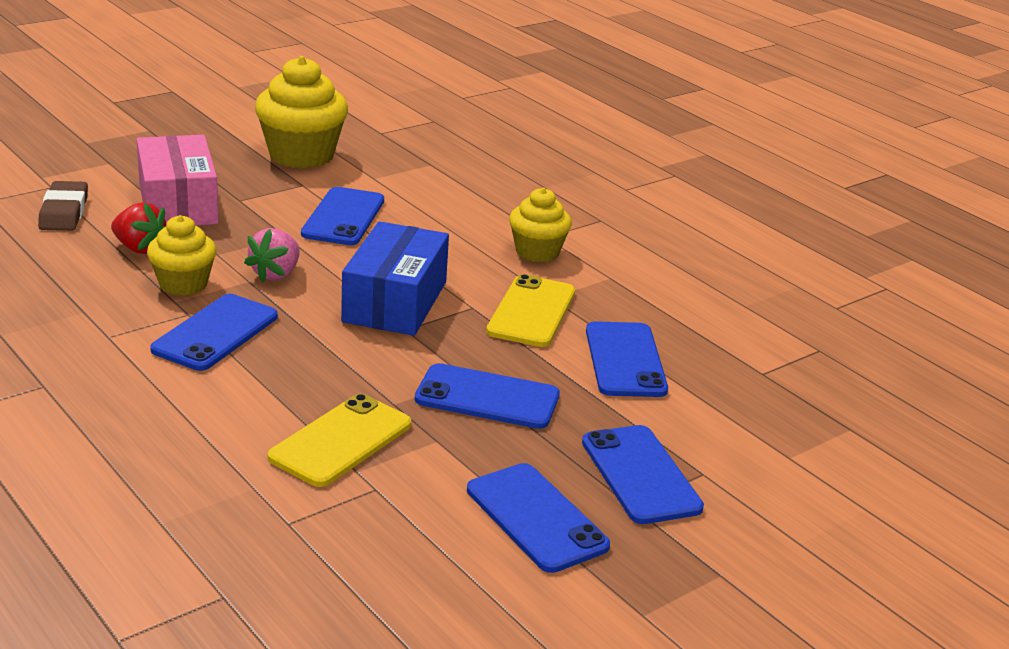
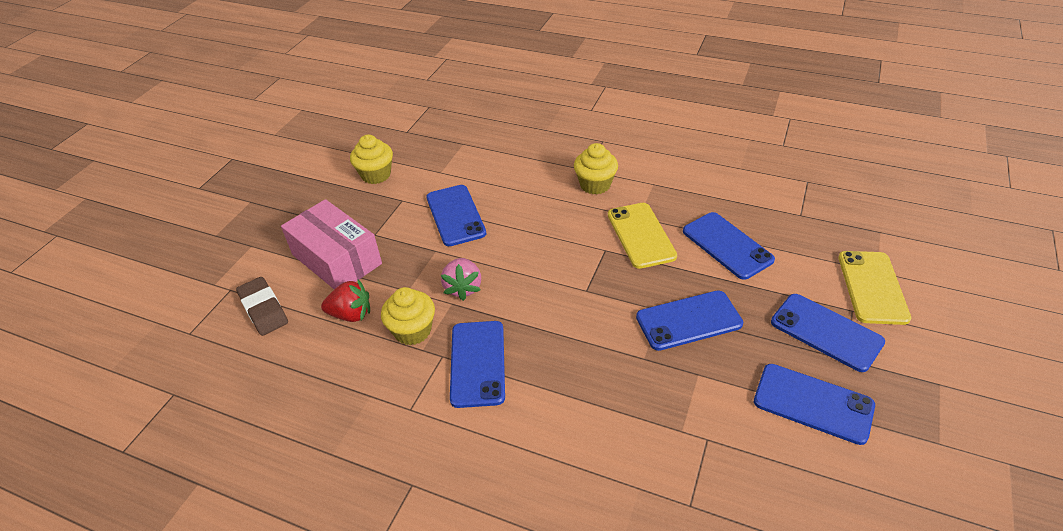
camera: 25 degrees left, 15 degrees up
(301, 155) = (376, 175): yellow cupcake -> yellow cupcake, size x0.61
(341, 441) = (647, 411): yellow phone -> yellow phone (872, 287)
(395, 302) = (558, 271): blue box -> none

